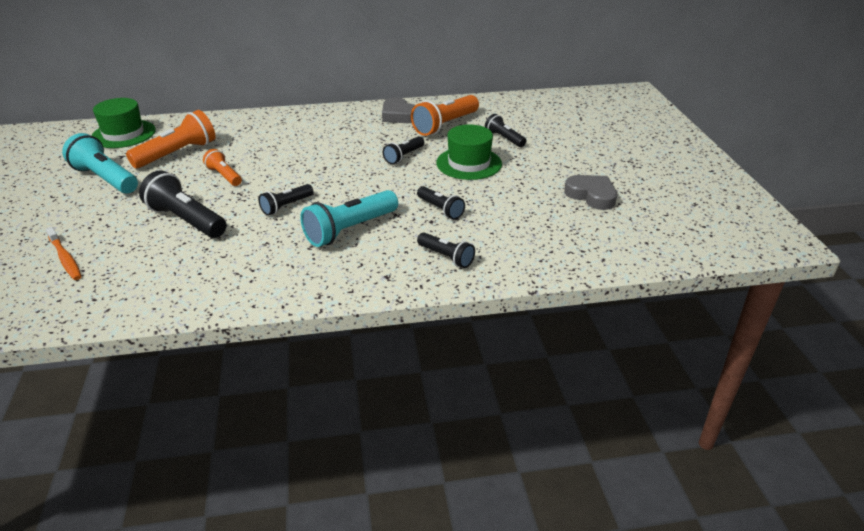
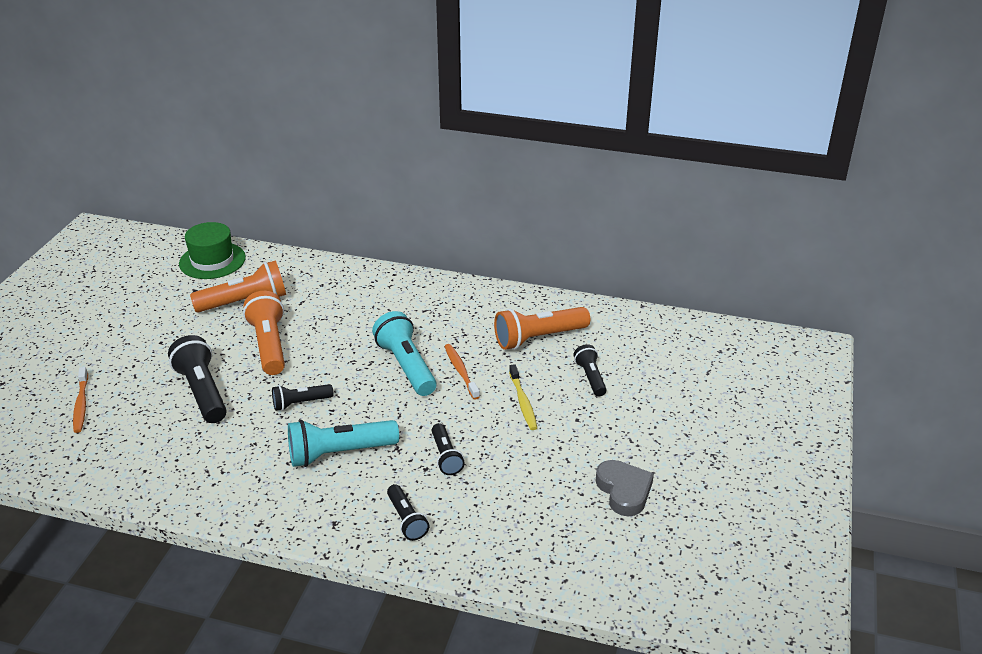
camera: 25 degrees right, 0 degrees up
(105, 179) = (164, 316): turquoise flashlight -> turquoise flashlight (406, 366)
(224, 176) = (269, 345): orange flashlight -> orange flashlight, size x1.72
(399, 115) = (498, 309): grey heart -> none
(404, 156) = (461, 371): black flashlight -> orange toothbrush
(469, 163) = (523, 402): green hat -> yellow toothbrush

